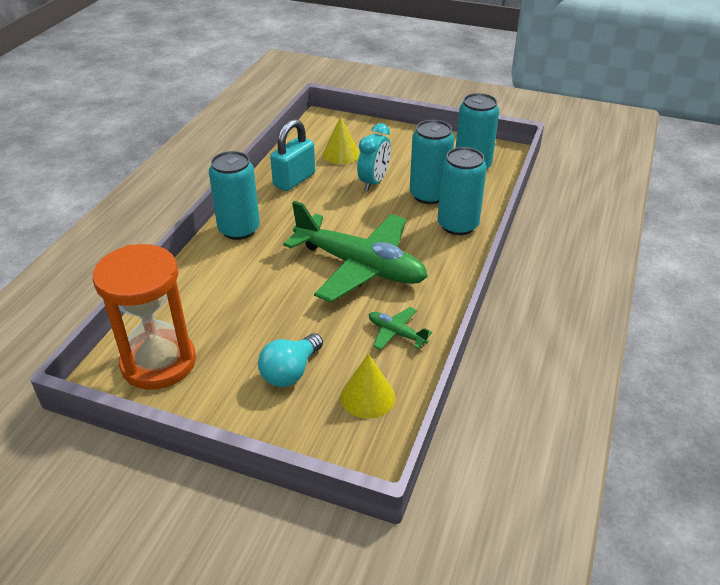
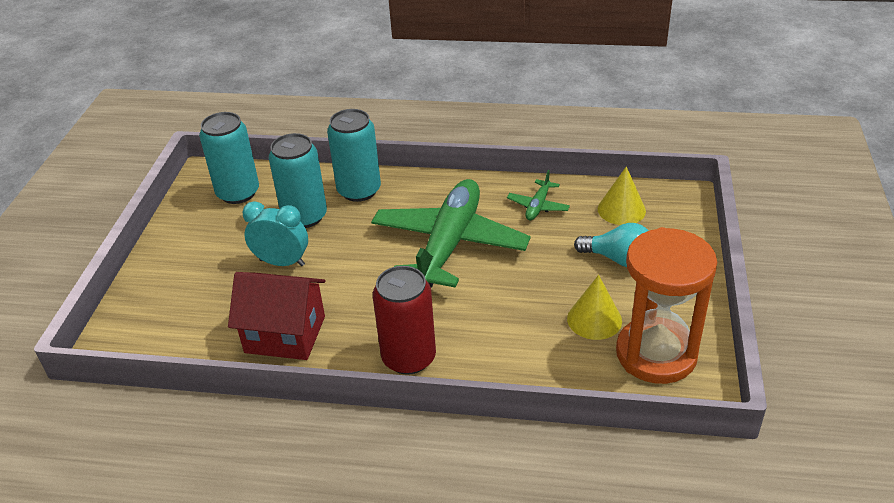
camera: 100 degrees left, 0 degrees up
(239, 229) = (409, 358): turquoise can -> red can
(294, 180) = (285, 334): turquoise padlock -> red house
(341, 154) = (215, 304): yellow cone -> yellow cone (594, 319)

